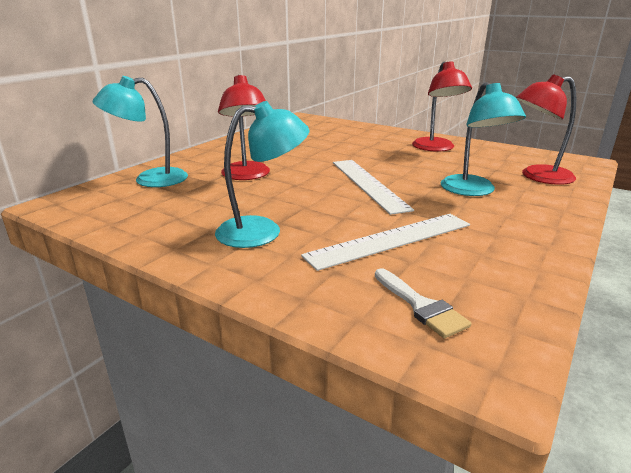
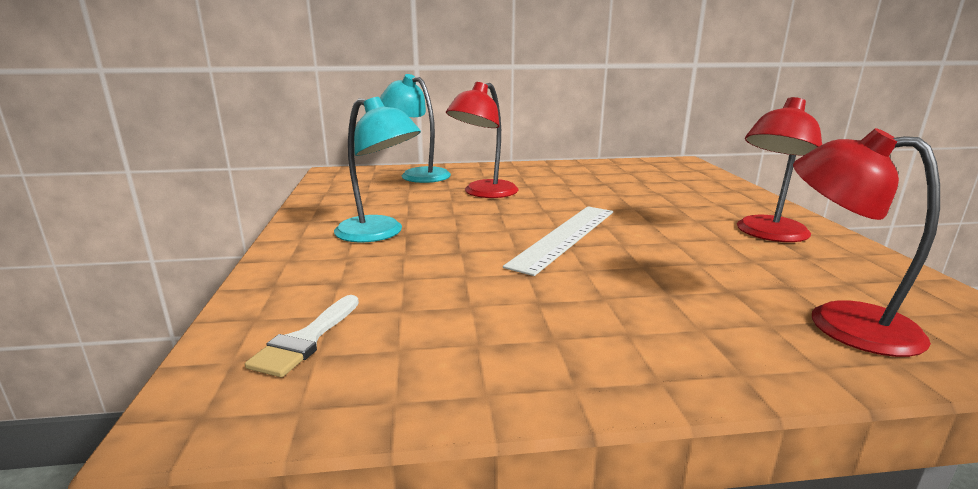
camera: 50 degrees right, 5 degrees down
(390, 240) = (439, 285): white ruler -> none
(473, 191) = (668, 291): turquoise lamp -> none

